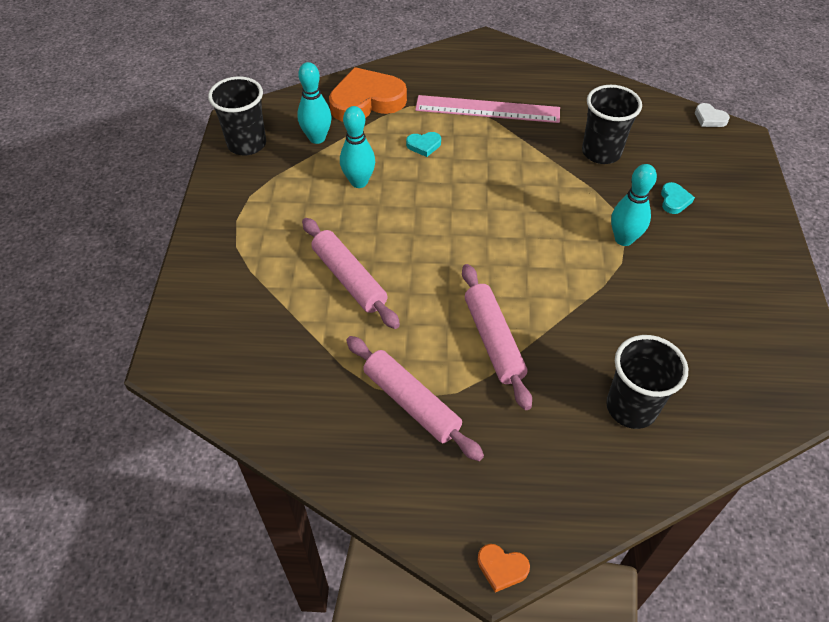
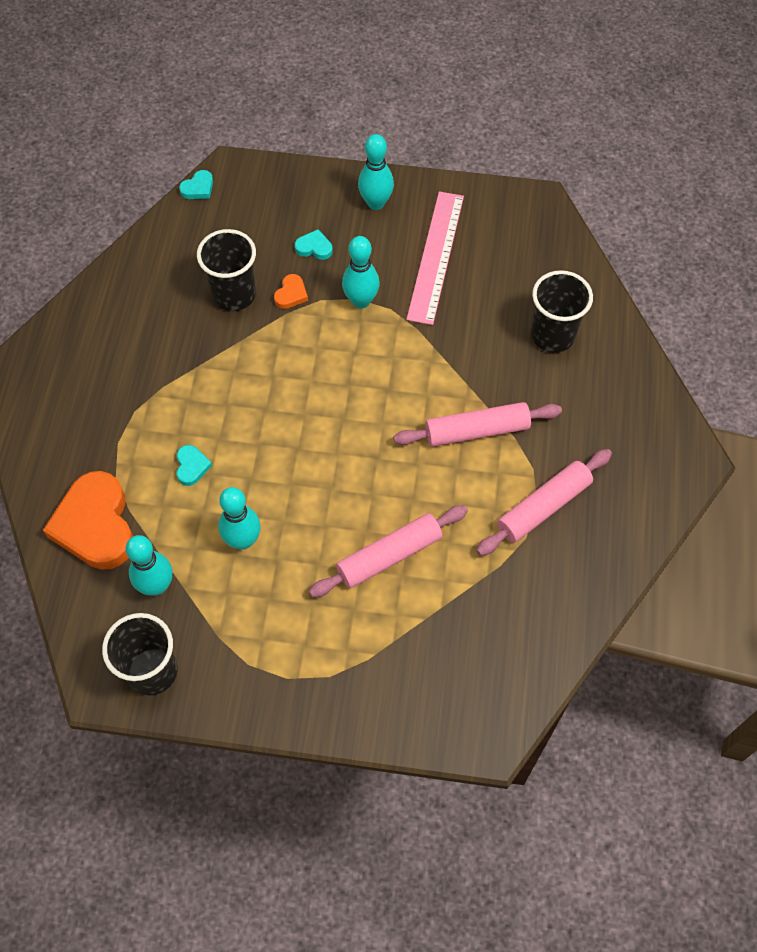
camera: 85 degrees left, 10 degrees up
(487, 109) = (140, 393): pink ruler -> pink ruler (436, 256)
(501, 568) = (696, 453): orange heart -> orange heart (291, 294)
(709, 118) = (198, 188): white heart -> turquoise heart
(749, 242) = (376, 203): none -> turquoise bowling pin

